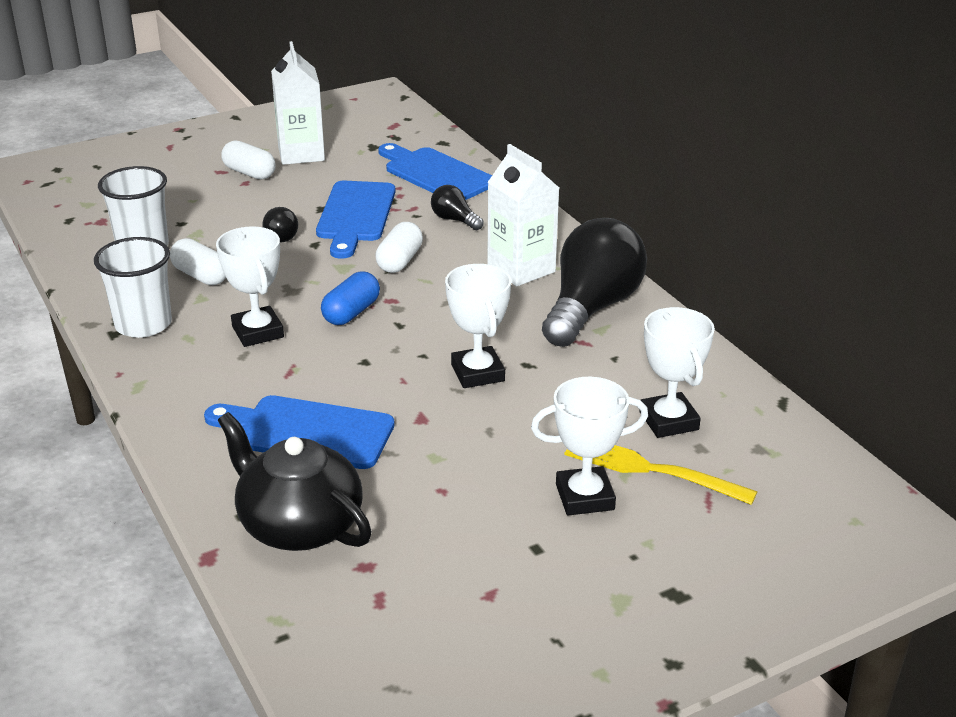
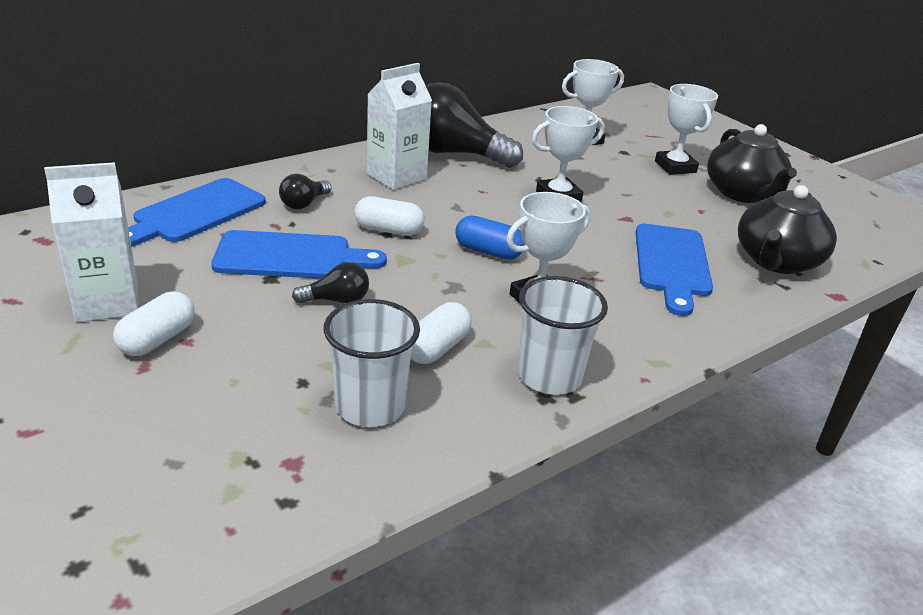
camera: 100 degrees left, 0 degrees up
(497, 549) = (742, 193): none -> black teapot
(651, 470) = (636, 147): yellow fork -> none

